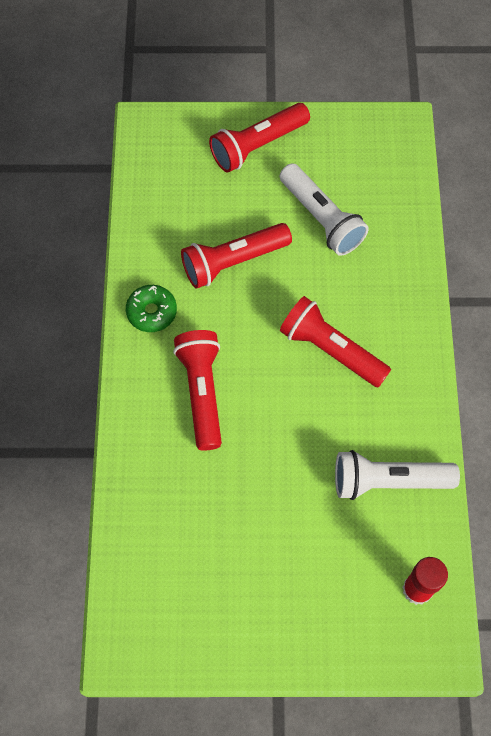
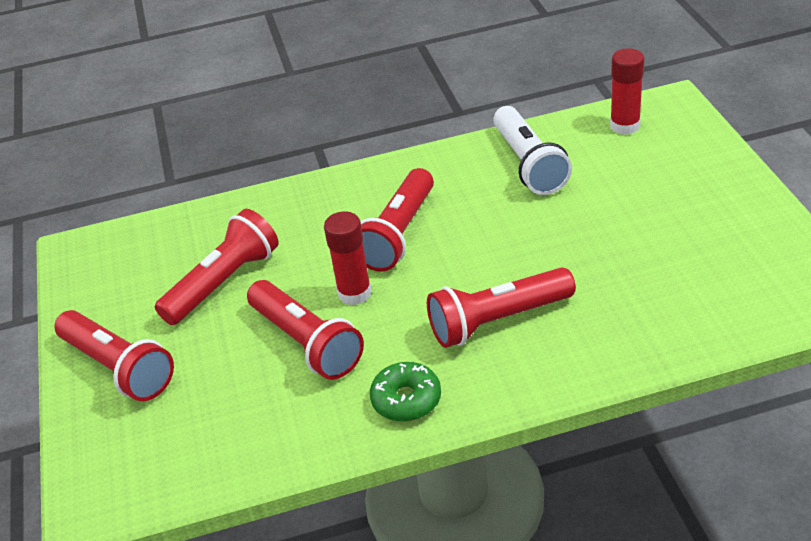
camera: 100 degrees left, 25 degrees down
(273, 303) = (354, 293): none -> red glue stick
(321, 219) = (224, 282): white flashlight -> red flashlight

